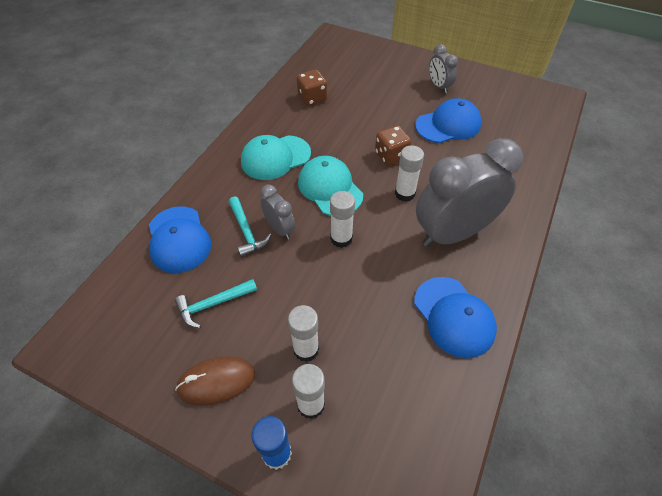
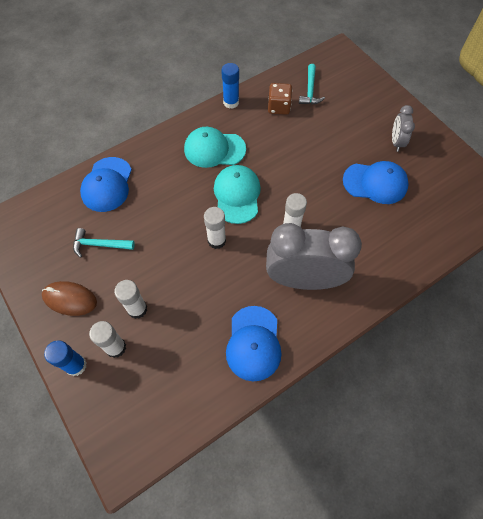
camera: 30 degrees right, 10 degrees up
(247, 232) = (155, 201): turquoise hammer -> turquoise hammer (310, 90)
(261, 111) = (231, 102): none -> blue glue stick
(279, 229) = (179, 210): grey clock -> none
(391, 156) = (305, 189): brown dice -> none

